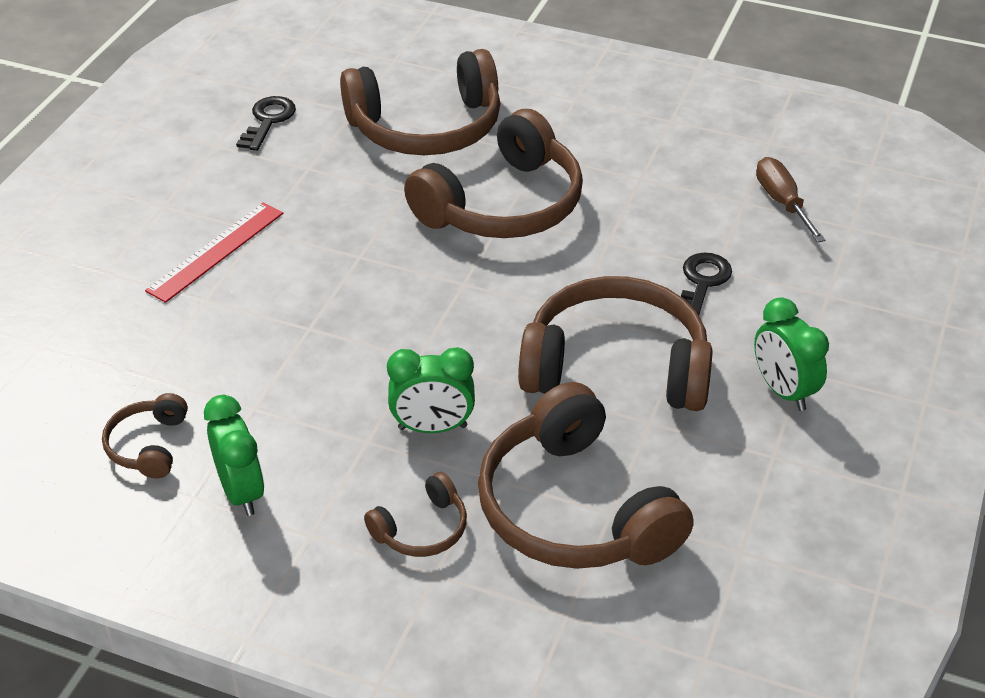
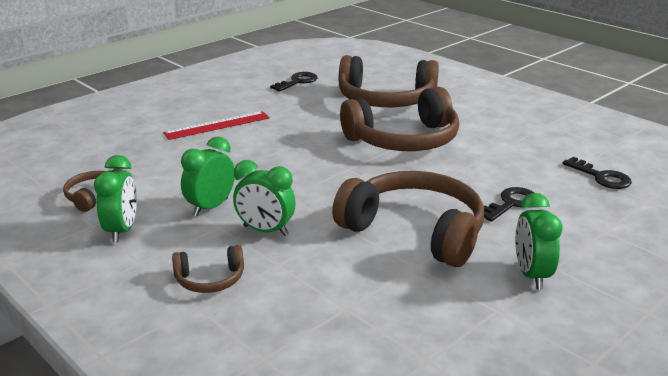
camera: 25 degrees right, 15 degrees down
(330, 412) = (210, 207): none -> green clock
(574, 509) = (321, 298): brown headphones -> none
(782, 202) = (601, 177): brown screwdriver -> black key

